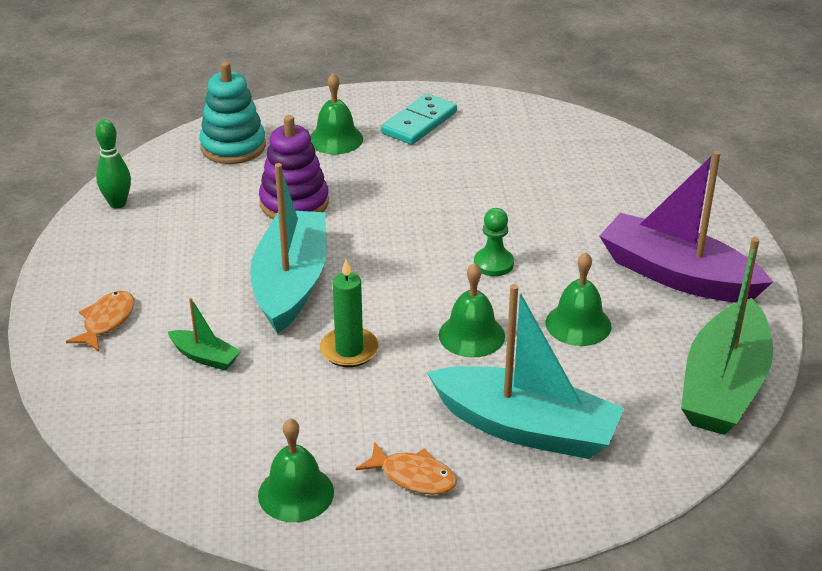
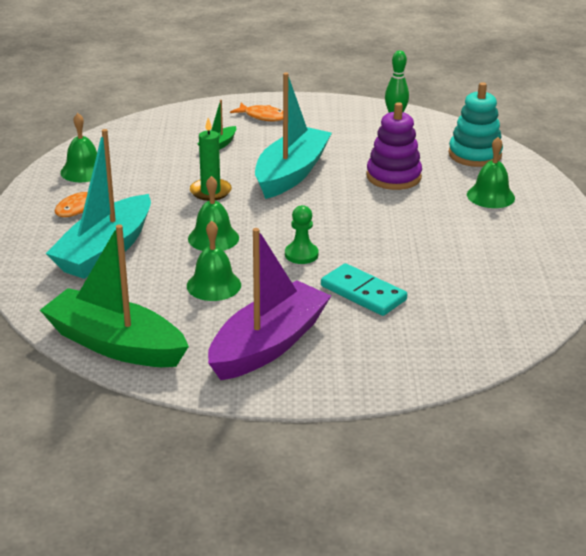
camera: 95 degrees right, 5 degrees down
(291, 283) = (291, 173): turquoise boat -> turquoise boat turned 75 degrees counterclockwise
(419, 123) = (524, 235): turquoise domino -> turquoise domino (363, 293)

